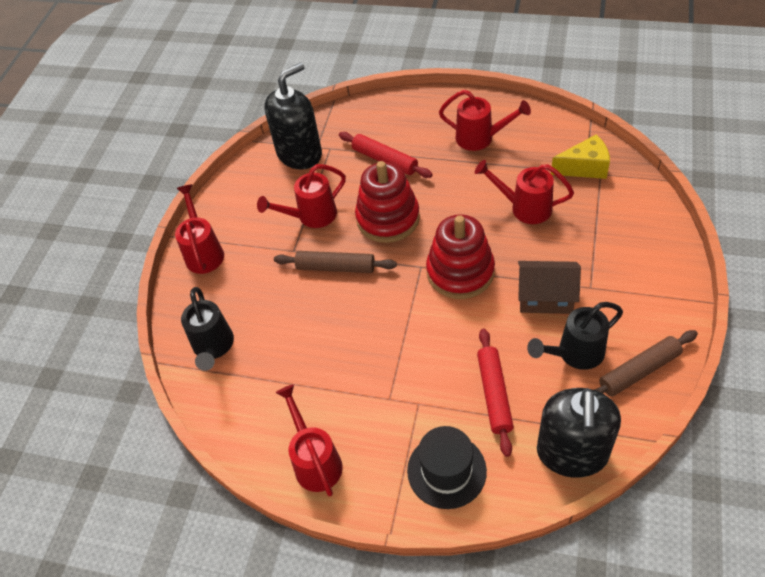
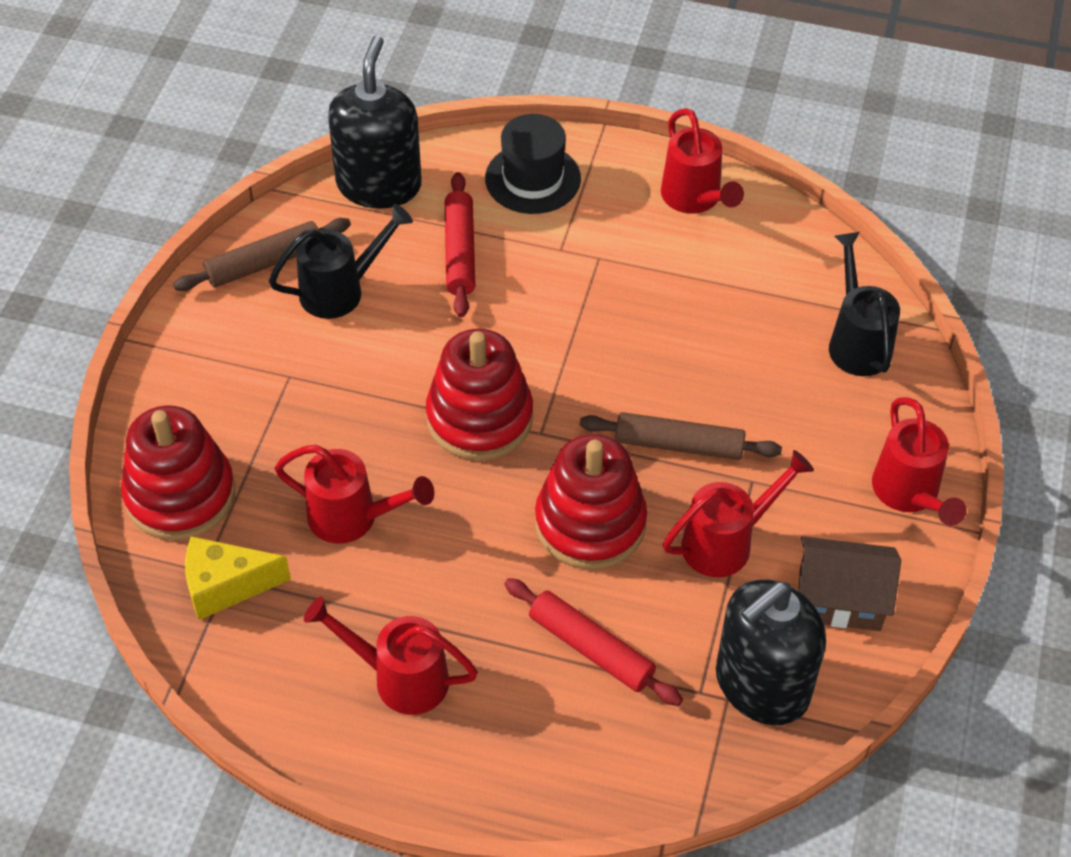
camera: 175 degrees right, 0 degrees up
(545, 297) = (359, 367): brown house -> brown house (839, 600)
(630, 210) = (180, 495): none -> red stacking toy

